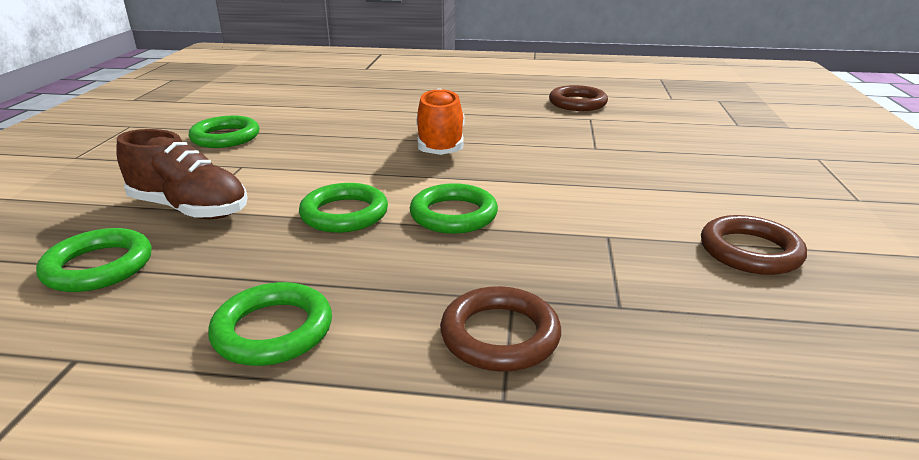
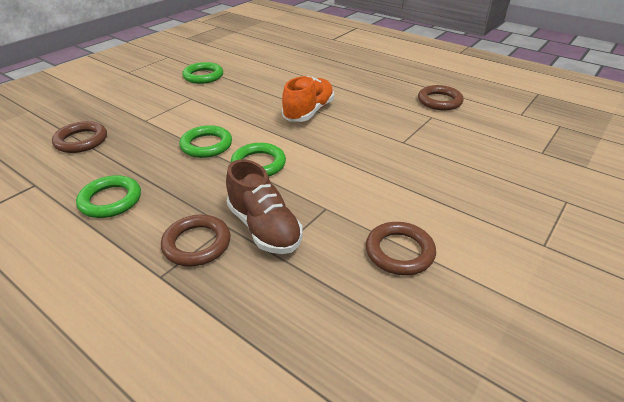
camera: 30 degrees right, 10 degrees up
(98, 266) = (81, 141): green ring -> brown ring
(190, 209) = (144, 119): brown shoe -> brown shoe (264, 228)

